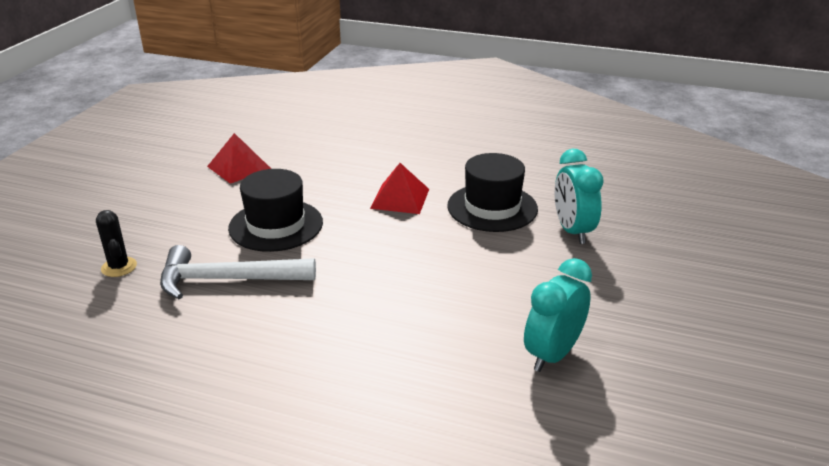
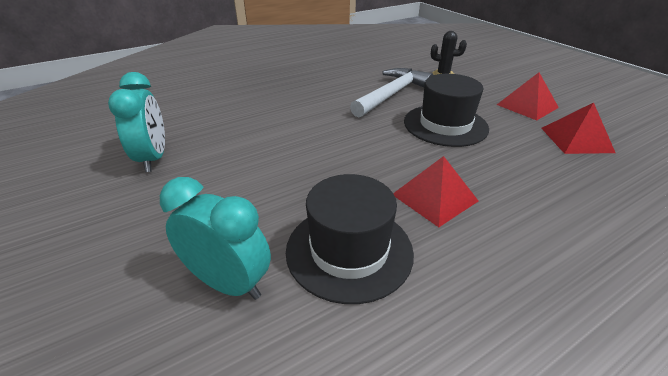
camera: 130 degrees right, 5 degrees up
(181, 197) = (527, 106): none -> red pyramid

